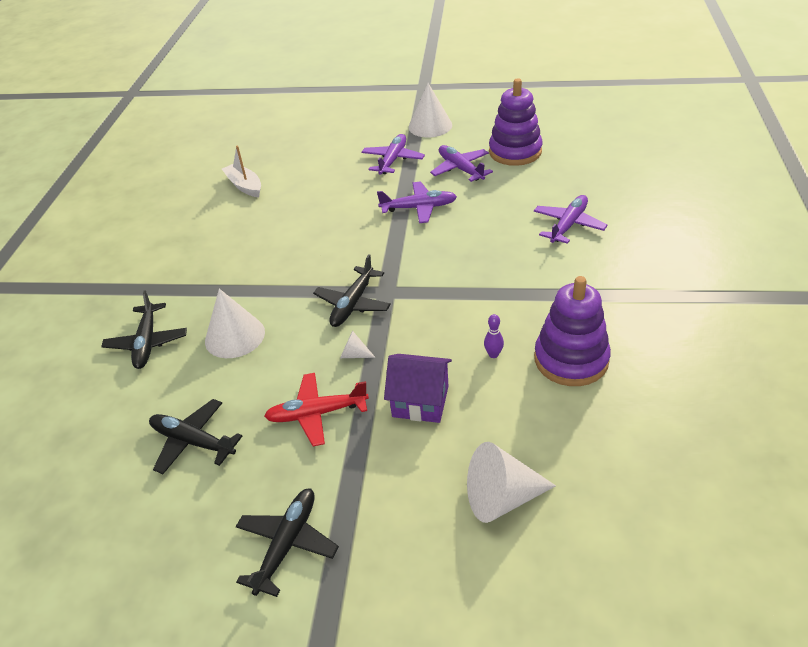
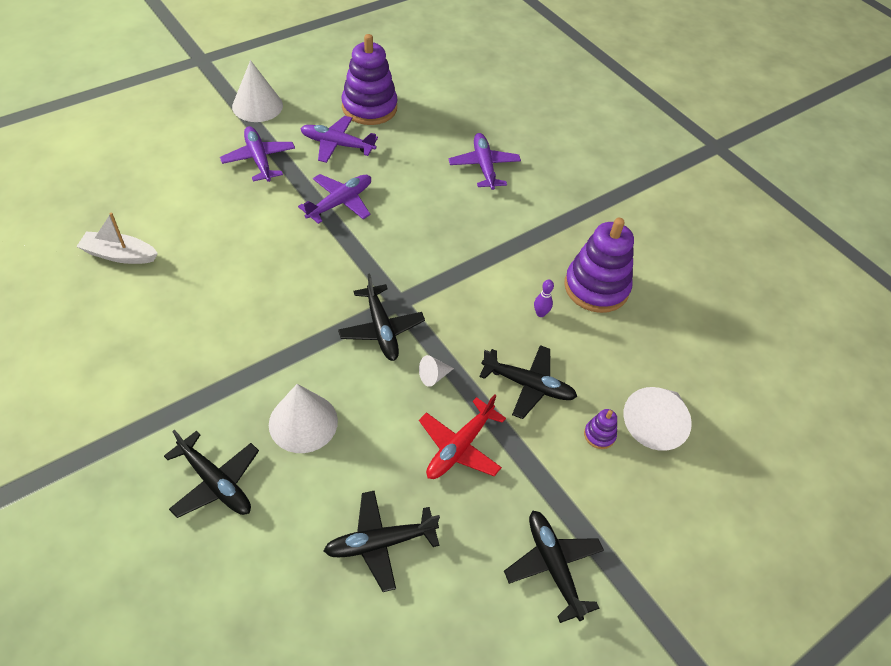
camera: 50 degrees left, 10 degrees up
(420, 401) = (528, 385): purple house -> black plane
(439, 474) = (599, 435): none -> purple stacking toy

